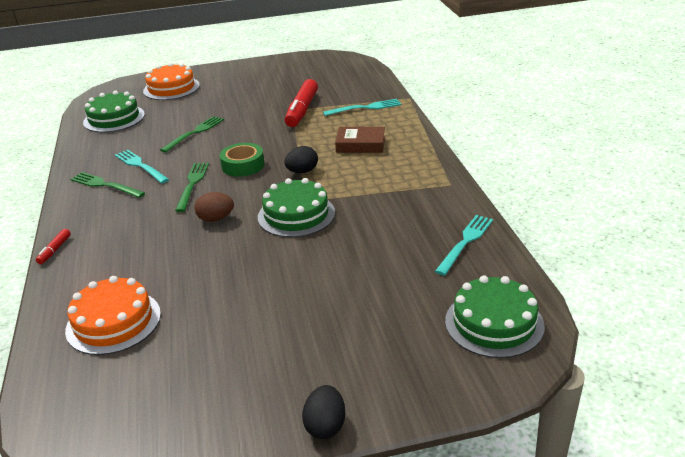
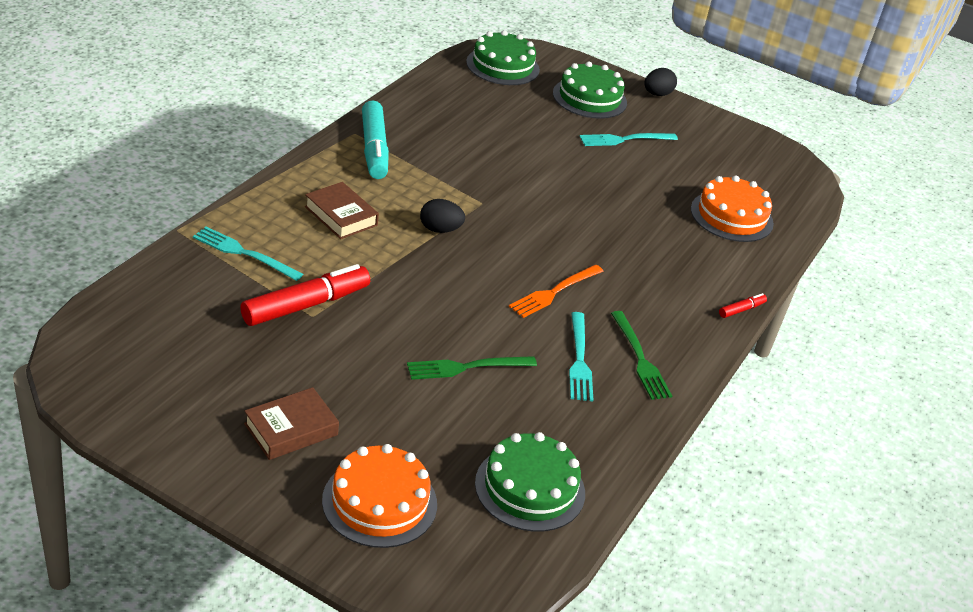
camera: 145 degrees left, 5 degrees up
(192, 184) = (553, 292): green fork -> orange fork
(216, 219) = (576, 240): brown egg -> none
(235, 84) = (291, 429): none -> brown book
(243, 165) = (480, 278): green tape -> none
(296, 215) = (508, 197): green cake -> green cake (589, 98)
(420, 184) = (374, 149): none -> turquoise marker
(465, 242) = (431, 100): turquoise fork -> turquoise fork (624, 140)

